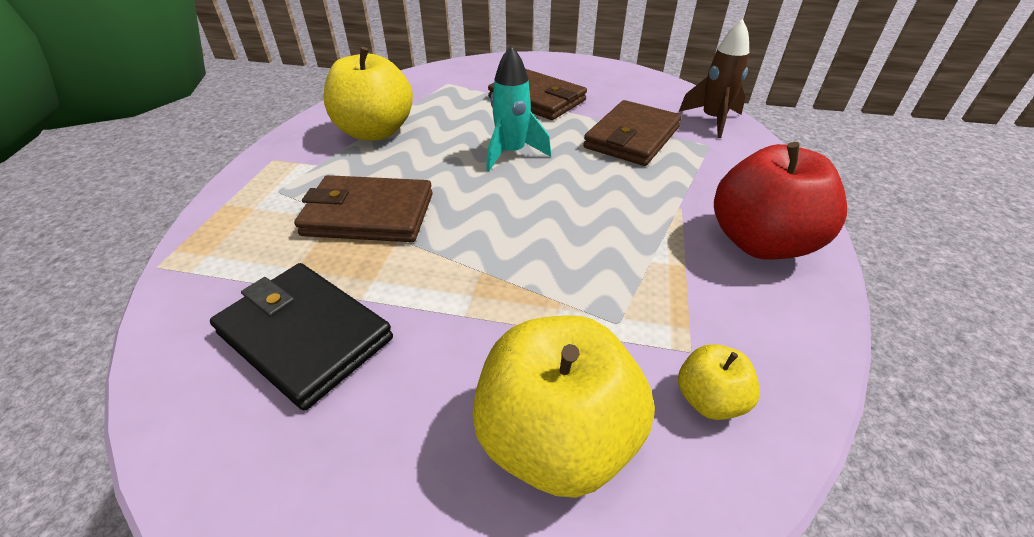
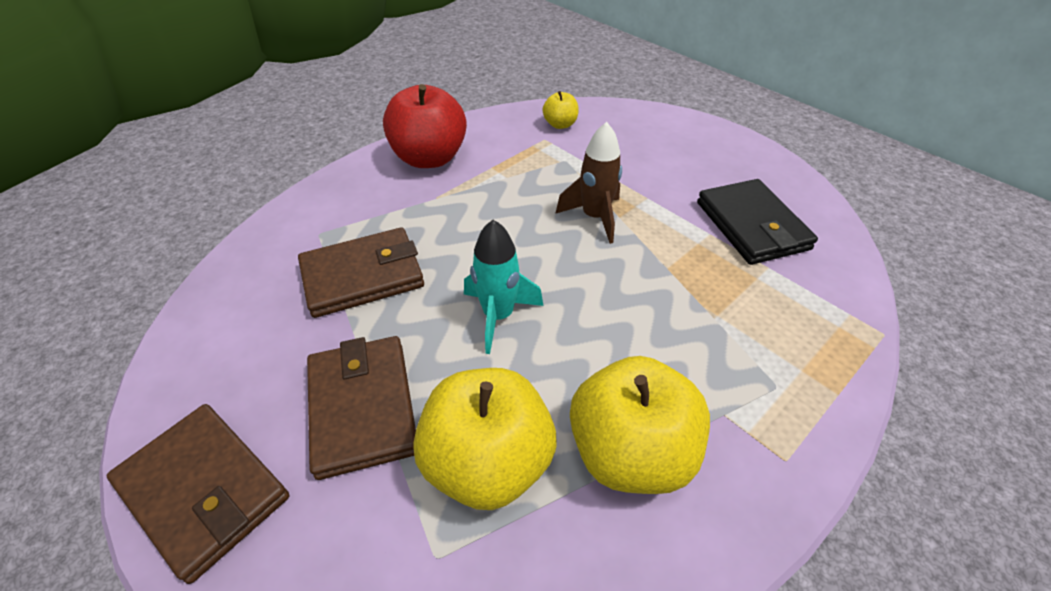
camera: 145 degrees left, 5 degrees up
(368, 214) = (684, 304): brown wallet -> brown wallet (204, 490)
(556, 438) = (637, 140): yellow apple -> yellow apple (488, 461)
(712, 120) = (258, 258): brown rocket -> brown rocket (594, 217)

